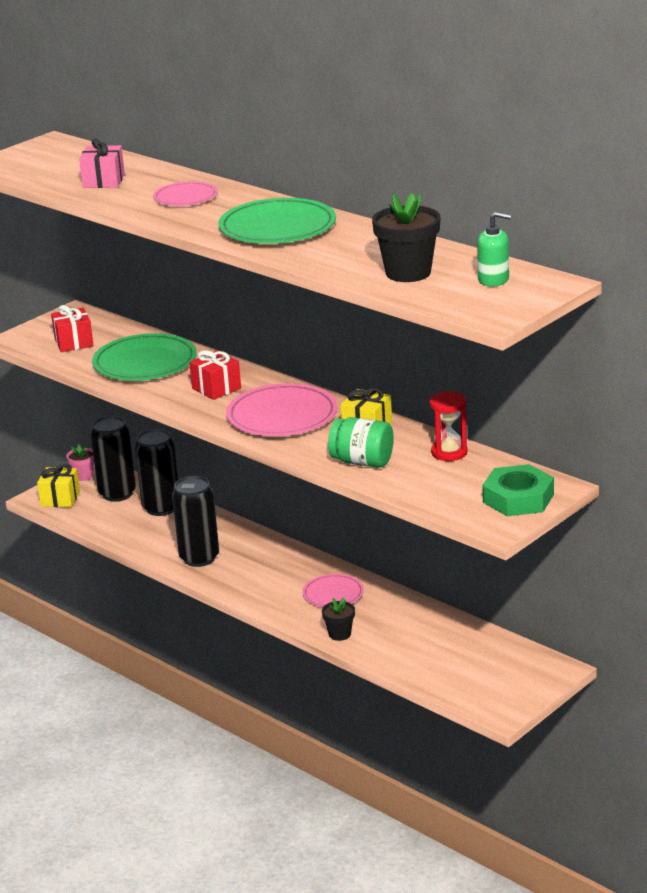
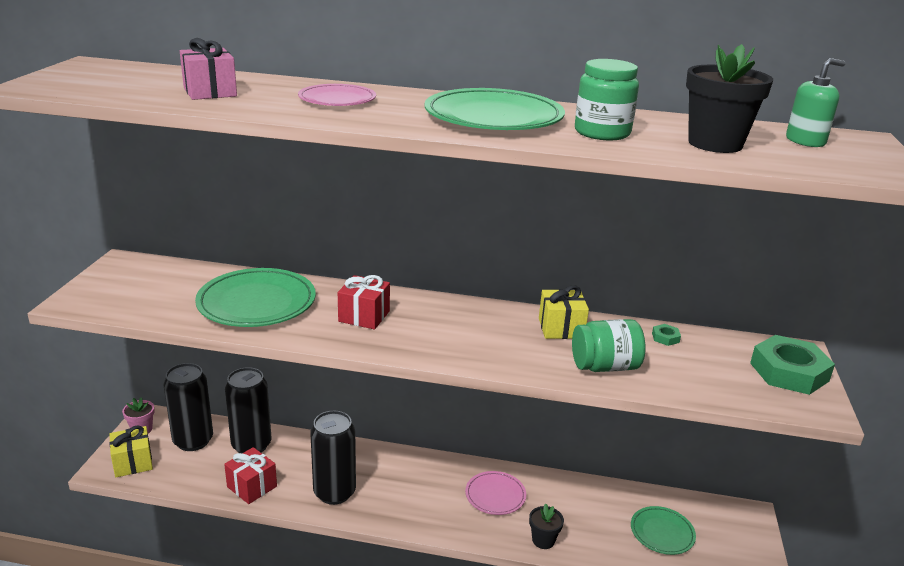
camera: 35 degrees left, 0 degrees up
(74, 343) = (151, 294): red gift -> red gift (252, 486)
(282, 416) = (466, 333): pink plate -> none
(336, 252) = (602, 133): none -> green jar
(449, 452) = (665, 338): red hourglass -> green nut
(453, 658) = (662, 533): none -> green plate

